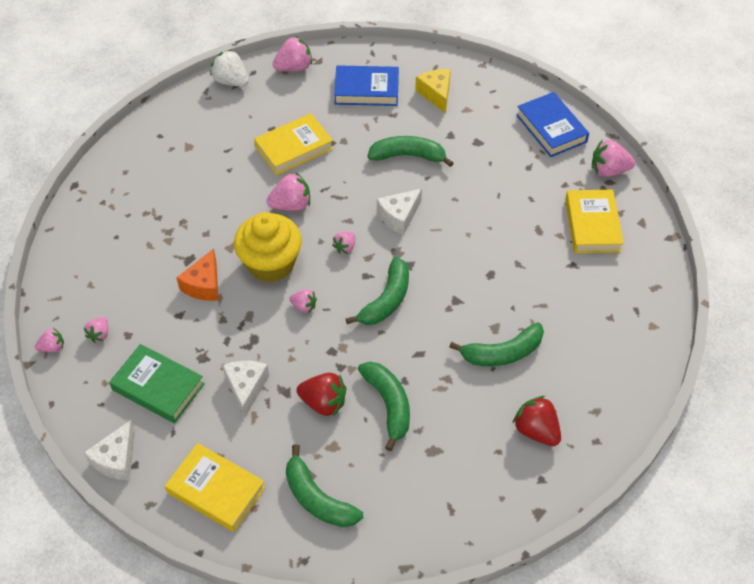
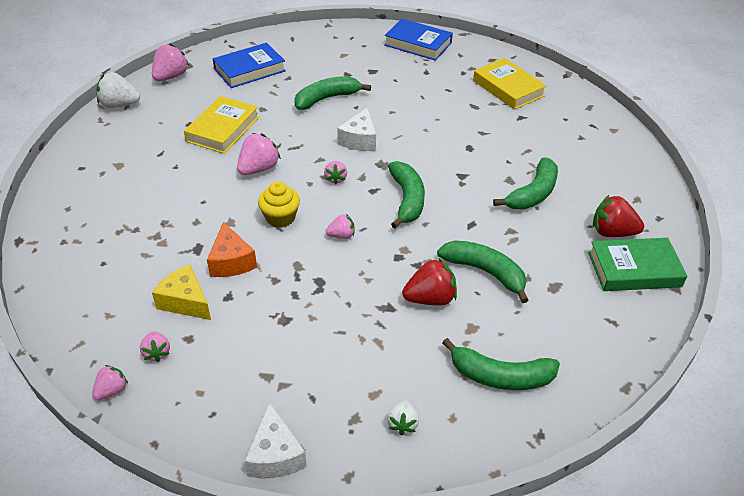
camera: 35 degrees left, 10 degrees down
(158, 387) = (261, 366): green book -> green book (634, 269)
(216, 490) = (402, 424): yellow book -> white strawberry
(246, 388) = (349, 323): white cheese -> none
(270, 263) = (280, 218): yellow cupcake -> yellow cupcake, size x0.58
(436, 94) = (309, 53): yellow cheese -> yellow cheese (185, 302)
(608, 170) = (484, 53): pink strawberry -> none

